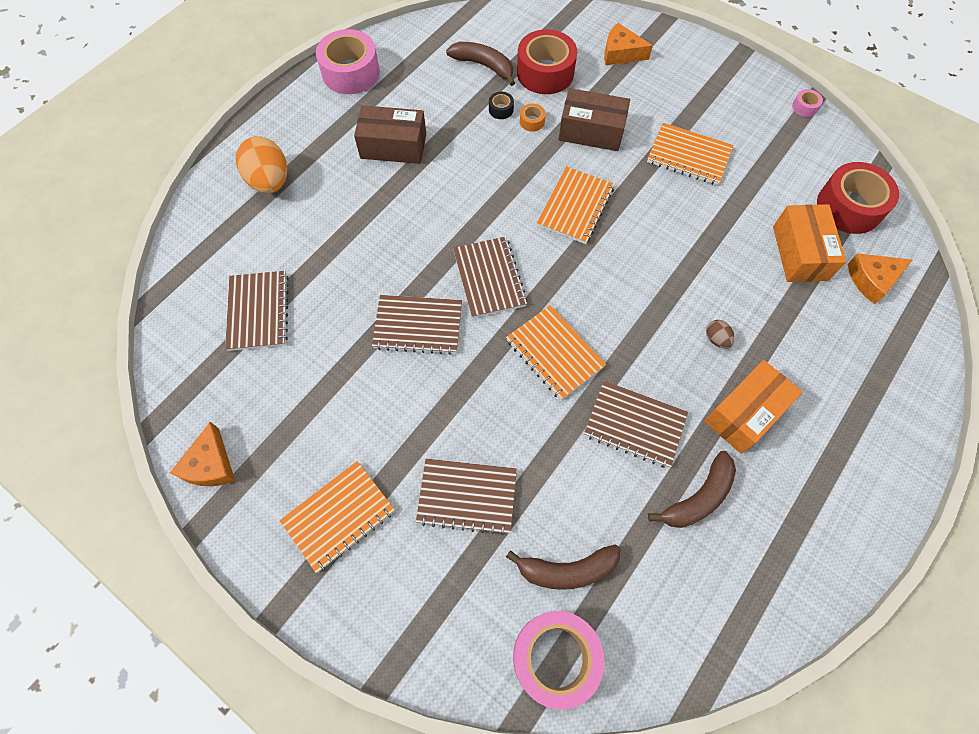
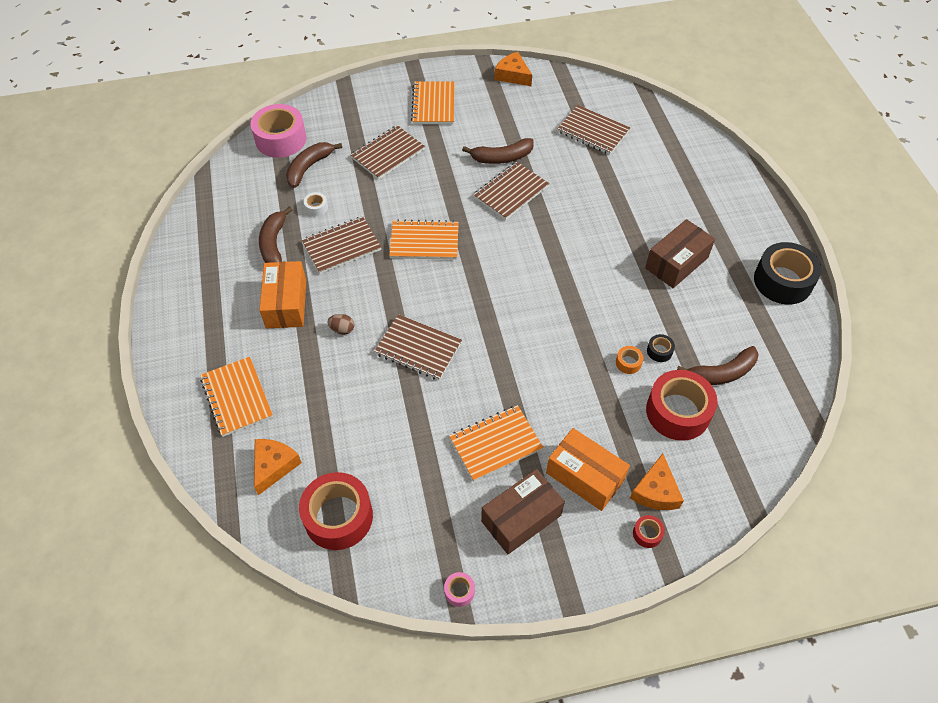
camera: 130 degrees right, 10 degrees down
(270, 181) = (699, 183): orange egg -> none
(351, 72) = (783, 281): pink tape -> black tape
(373, 371) = (501, 157): none -> brown banana
(489, 278) = (510, 245): brown notebook -> brown notebook (418, 349)
(575, 207) = (520, 331): orange notebook -> orange notebook (237, 397)
(591, 131) = (582, 395): brown box -> brown box (521, 518)
(613, 501) = (316, 207): none -> white tape
(621, 53) = (655, 491): orange cheese -> orange cheese turned 135 degrees clockwise
(655, 42) = (647, 534): none -> red tape
(800, 253) = (342, 439): orange box -> orange box (585, 476)

